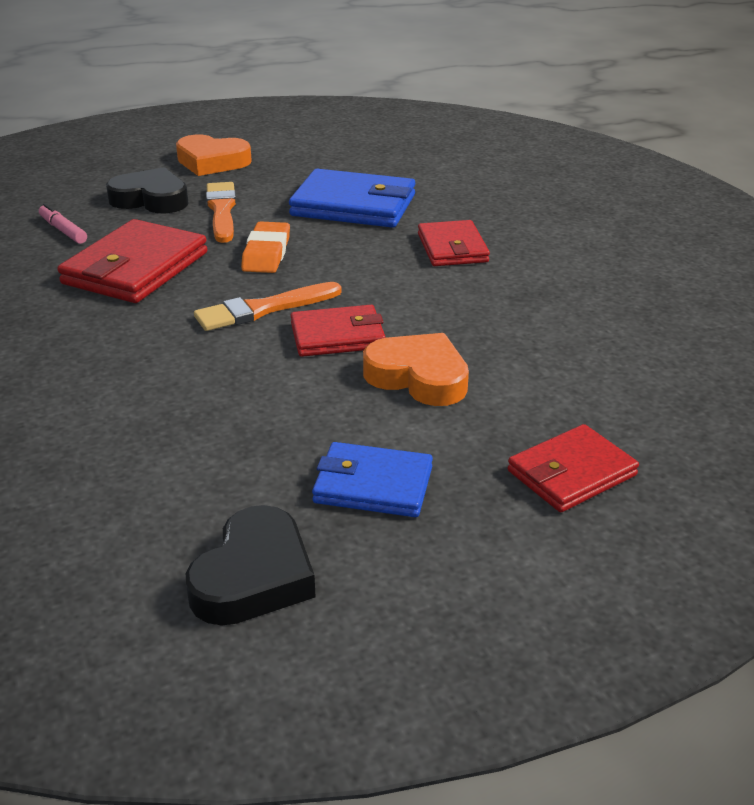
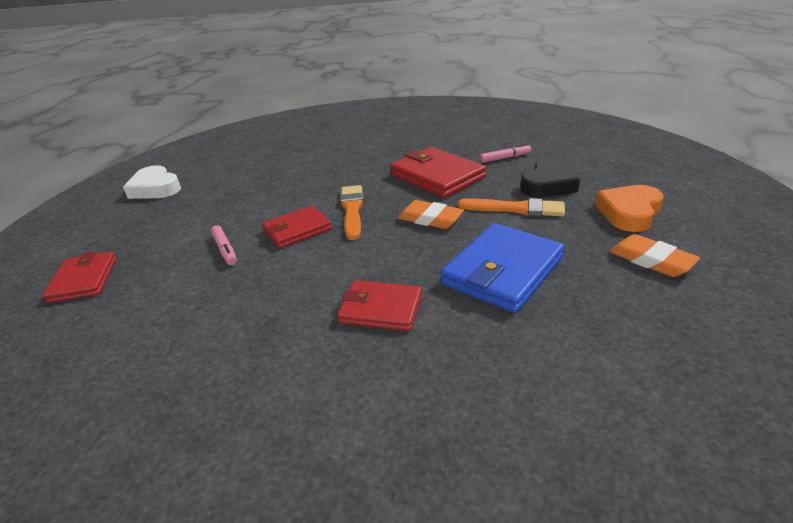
camera: 115 degrees right, 0 degrees up
(254, 576) = (155, 188): black heart -> white heart
(299, 154) = (651, 260): none -> orange eraser
(337, 336) = (297, 230): red wallet -> red wallet turned 45 degrees clockwise
(373, 485) = (163, 219): blue wallet -> none
(418, 377) = (225, 249): orange heart -> pink marker

